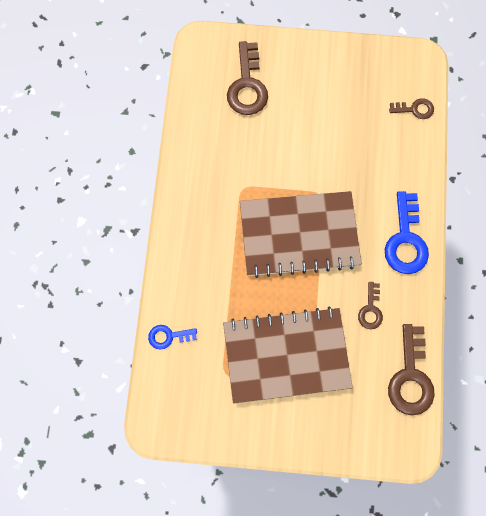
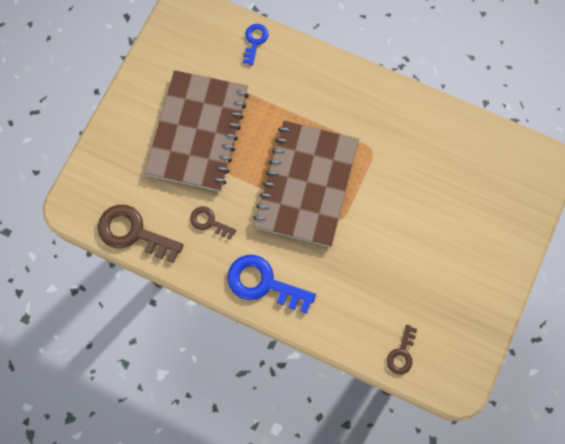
camera: 110 degrees right, 0 degrees up
(247, 85) = (483, 192): brown key -> none

